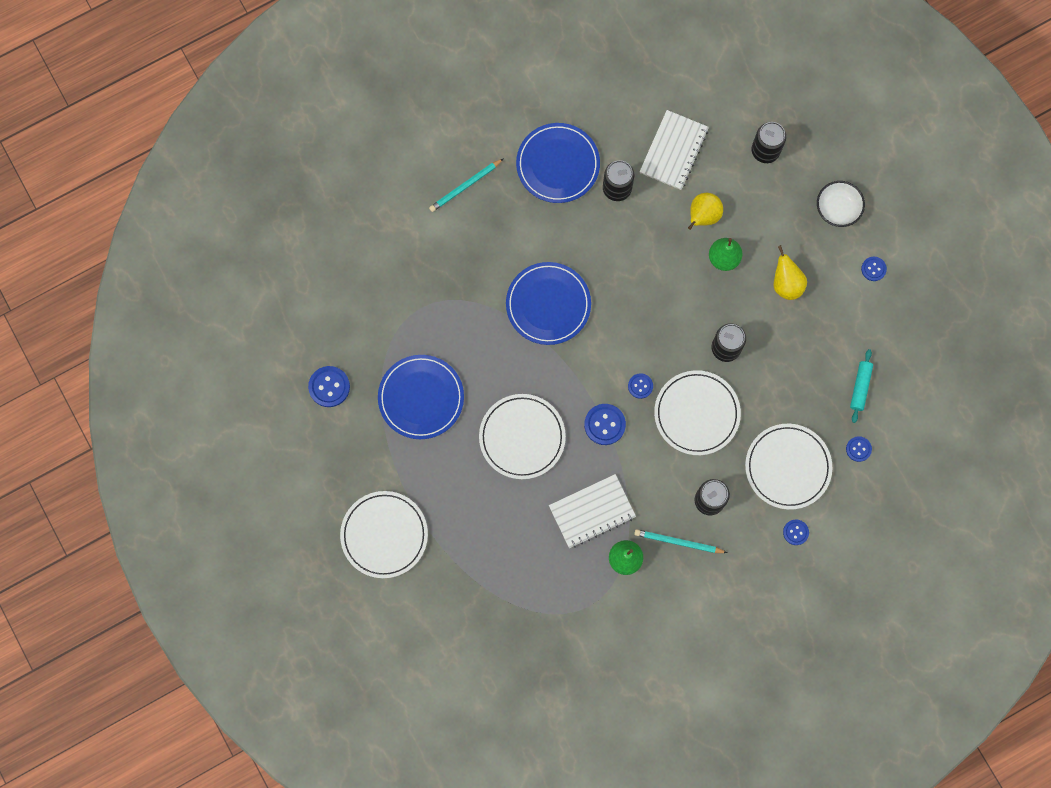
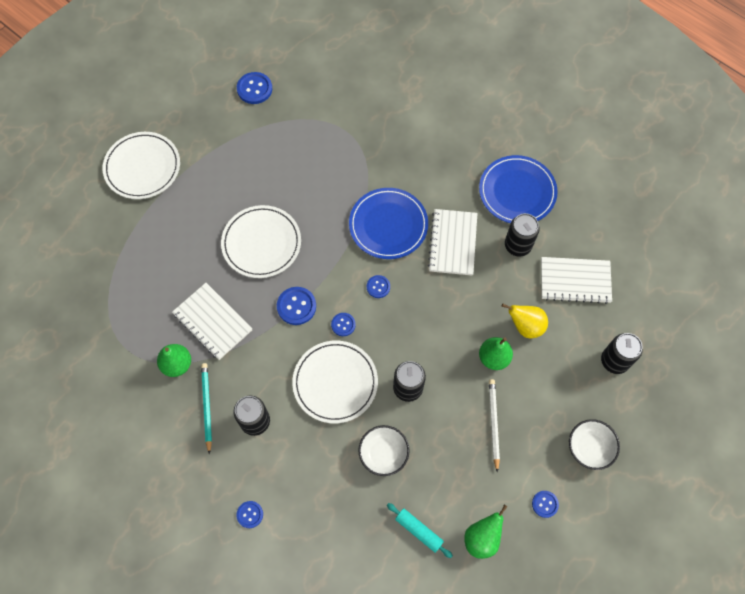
camera: 70 degrees right, 10 degrees down
(421, 398) = (269, 156): blue plate -> none
(465, 186) = (465, 129): turquoise pencil -> none
(591, 249) = (453, 243): none -> white notebook
(780, 393) = (383, 454): none -> white bowl
(786, 284) = (493, 423): yellow pear -> white pencil
(787, 467) = (312, 485): white plate -> none
(858, 449) = (354, 550): blue button -> blue button (378, 287)
(860, 387) = (419, 531): turquoise rolling pin -> turquoise rolling pin turned 45 degrees clockwise
(884, 335) = (482, 538): none -> green pear

